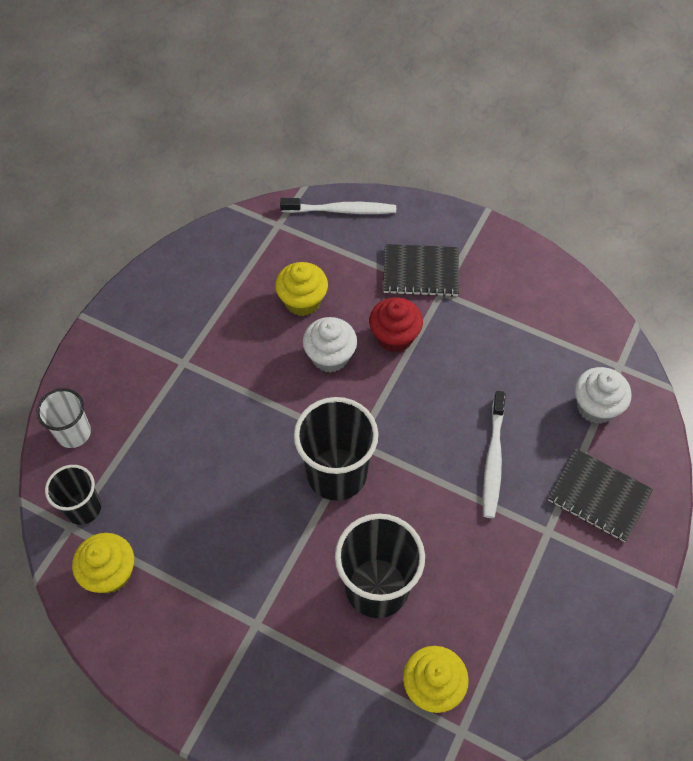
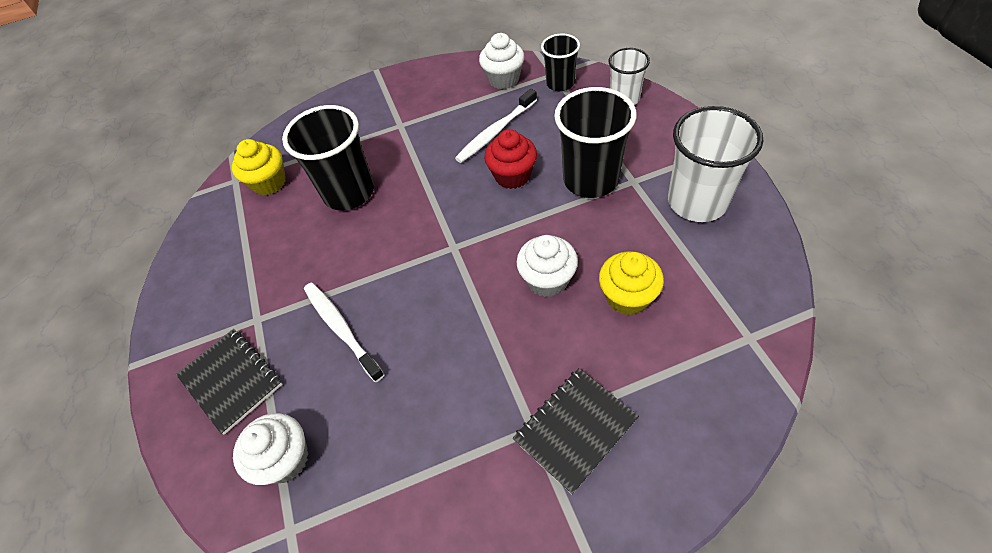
camera: 140 degrees right, 5 degrees down
(110, 573) = (503, 79): yellow cupcake -> white cupcake
(175, 308) = (697, 202): none -> white cup
(336, 474) = (444, 219): black cup -> black cup (590, 179)
(341, 210) = (729, 414): white toothbrush -> white toothbrush (496, 131)
(394, 337) = (521, 344): red cupcake -> red cupcake (512, 176)
(598, 496) = (231, 380): black notebook -> black notebook turned 60 degrees clockwise

